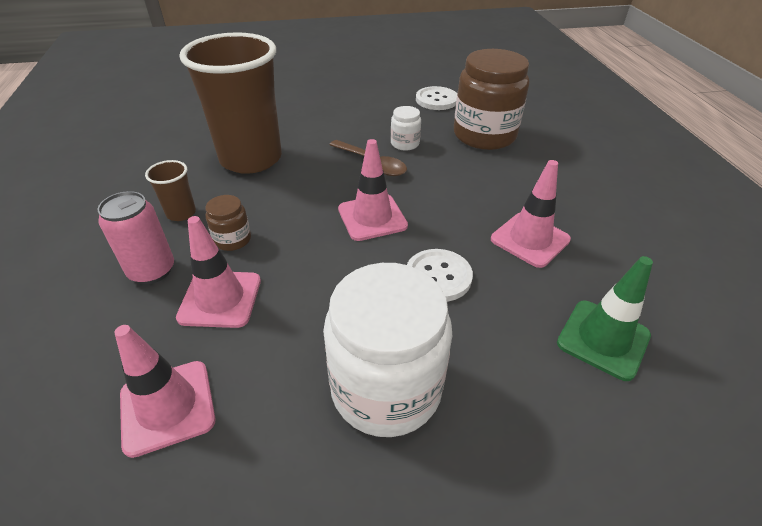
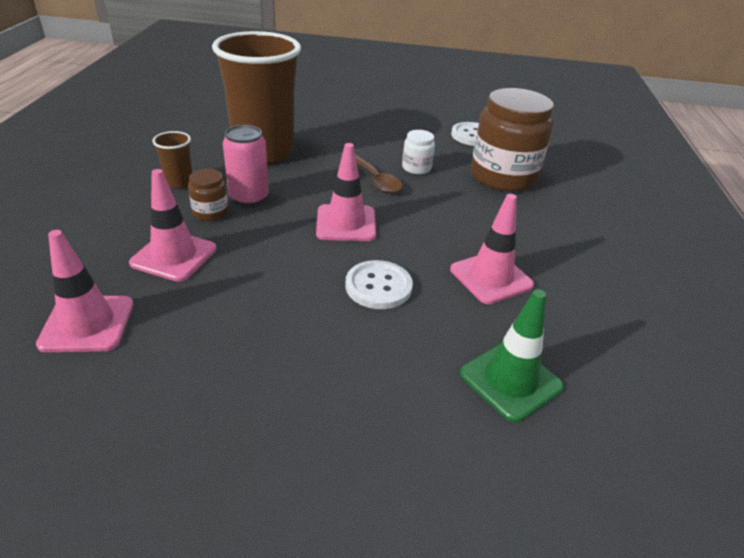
camera: 15 degrees right, 5 degrees down
(152, 271) = (131, 221): pink can -> pink can (249, 197)
(386, 388) = (274, 362): white jar -> none

